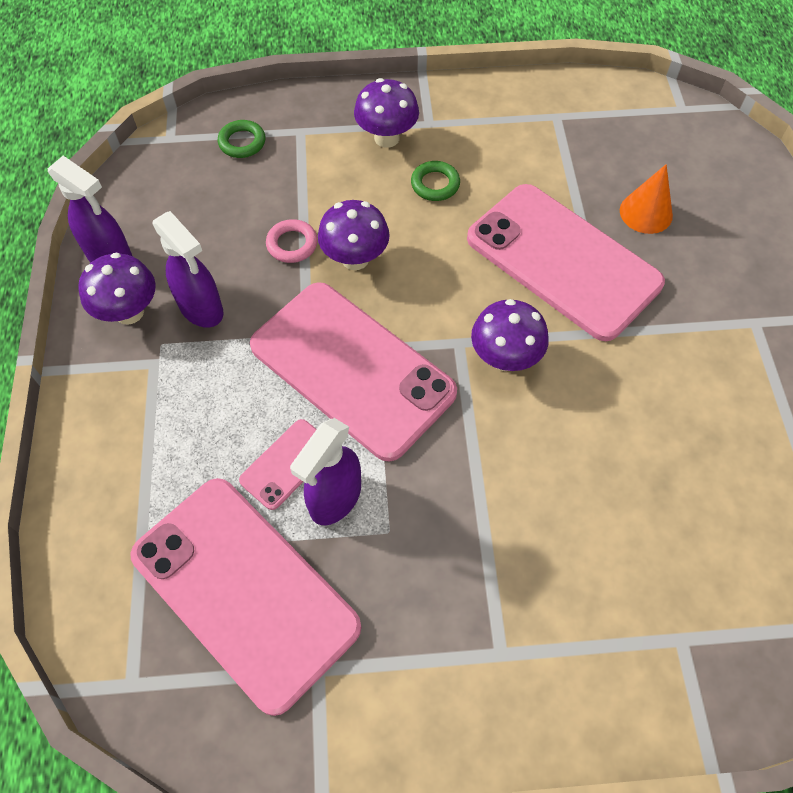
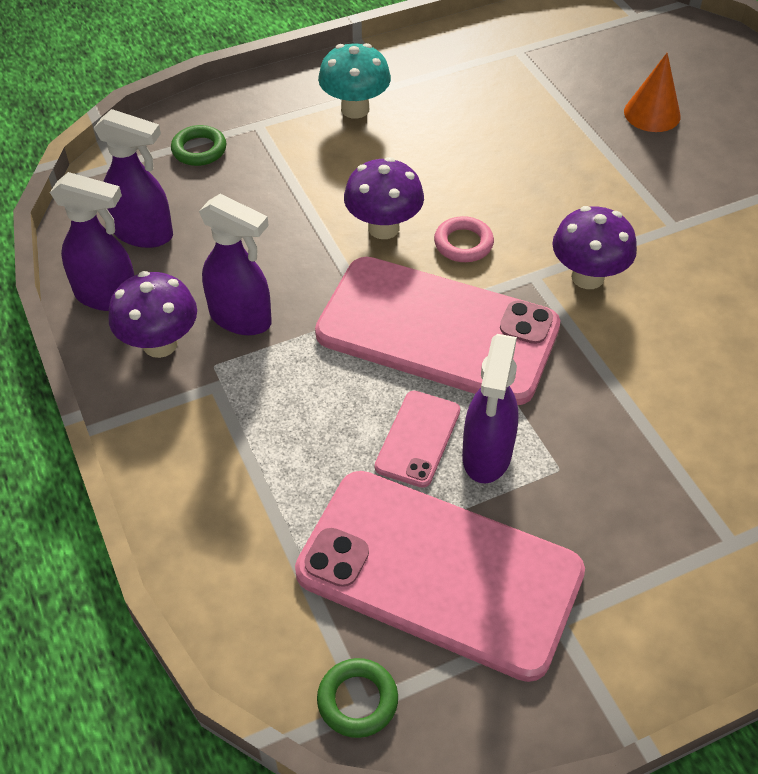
camera: 20 degrees left, 10 degrees down
(163, 208) = (144, 234): none -> purple spray bottle
(292, 244) = (308, 232): pink ring -> pink ring (463, 243)
(386, 138) = (355, 109): purple mushroom -> turquoise mushroom
(435, 184) = (429, 139): green ring -> green ring (357, 700)
(563, 261) = (596, 176): pink phone -> none

